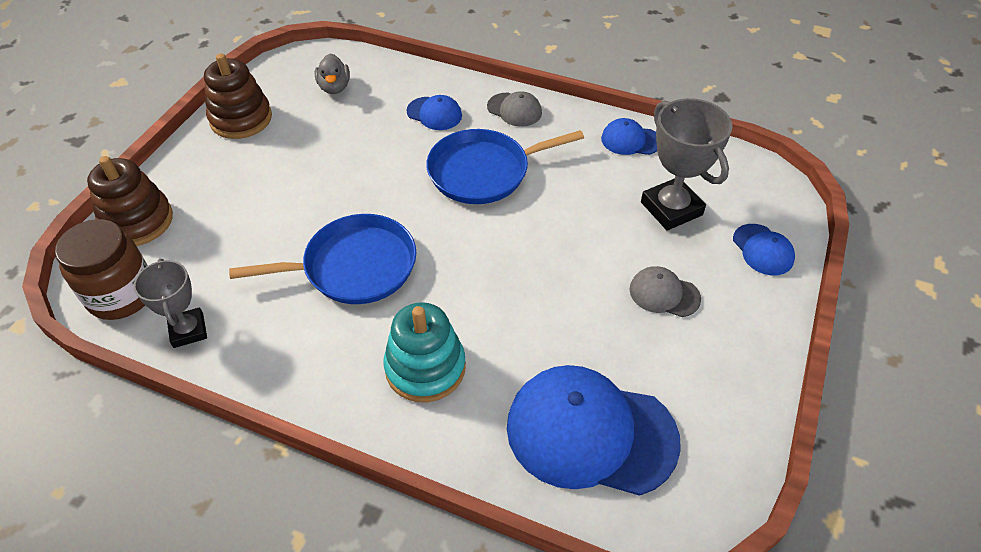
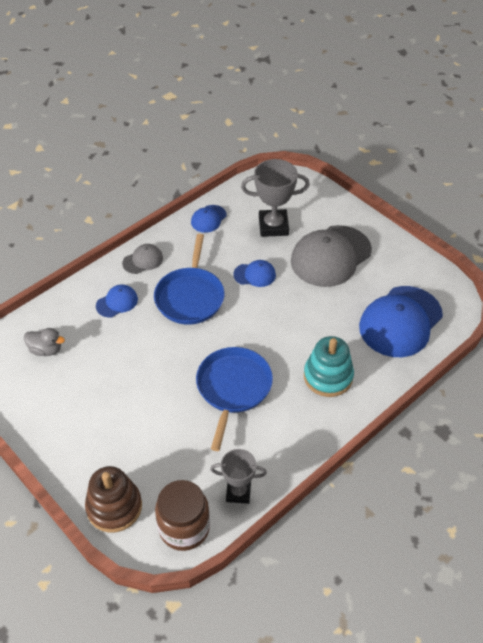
camera: 65 degrees left, 0 degrees up
(241, 119) = (41, 417): brown stacking toy -> none
(664, 294) = (330, 256): grey cap -> grey cap, size x2.13
(763, 250) = (323, 205): blue cap -> blue cap (254, 275)

